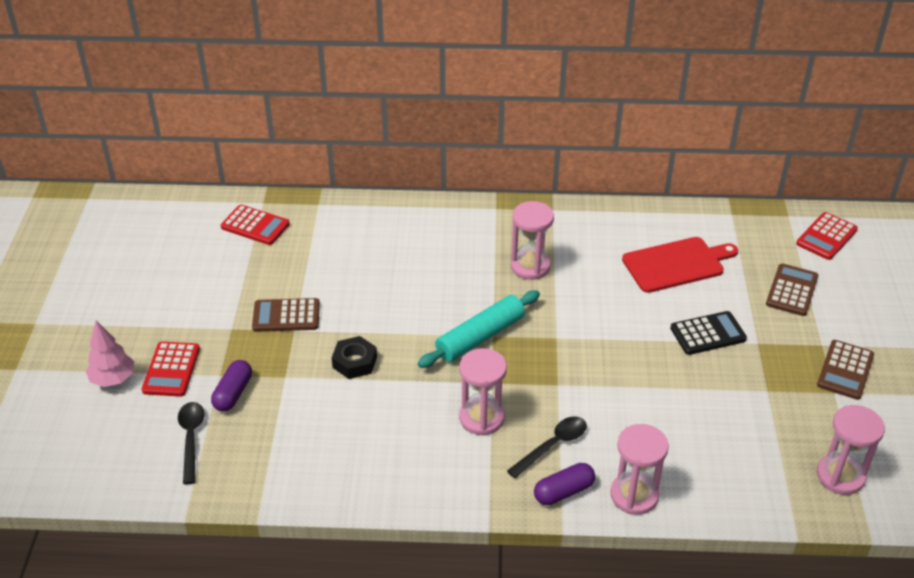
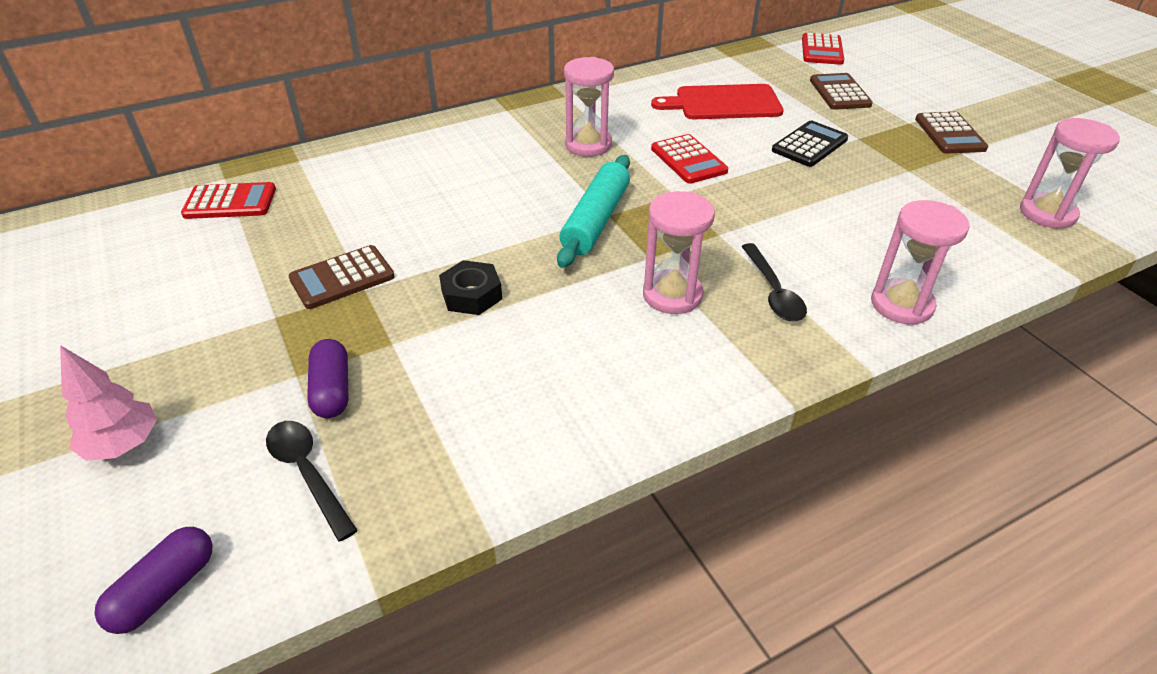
camera: 30 degrees left, 0 degrees up
(171, 370) = (215, 397): red calculator -> red calculator (688, 160)
(552, 445) = (773, 292): black spoon -> black spoon turned 150 degrees clockwise
(563, 491) = (831, 331): purple capsule -> purple capsule (164, 590)
(676, 264) = (723, 103): red cutting board -> red cutting board turned 135 degrees counterclockwise

